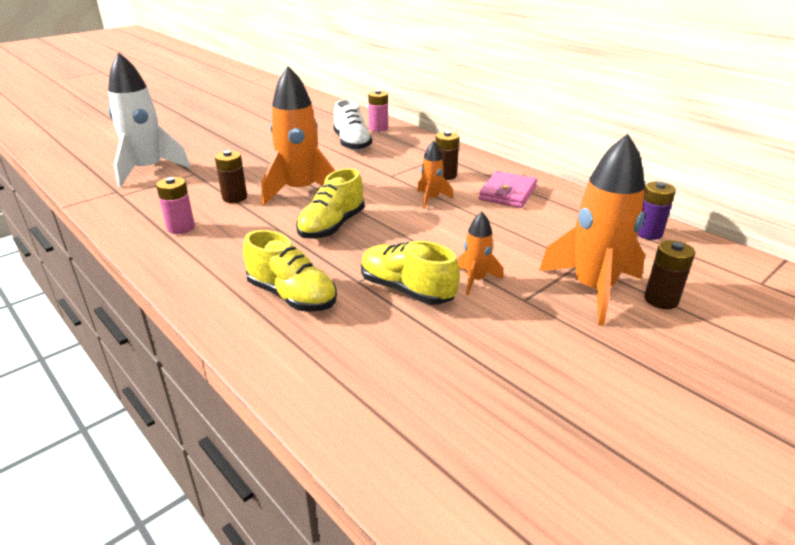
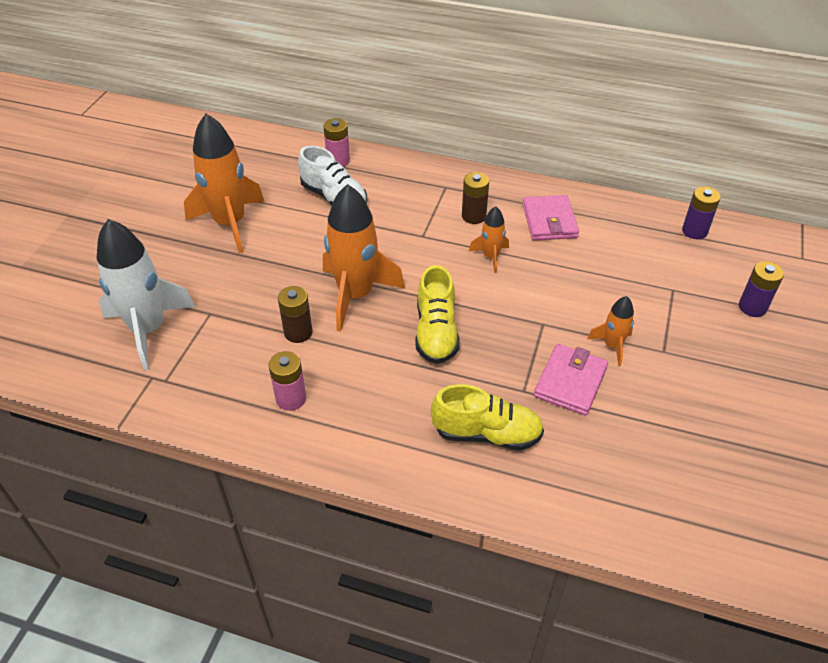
camera: 30 degrees left, 15 degrees up
(406, 290) = (570, 382): yellow shoe -> pink wallet
(593, 289) = (701, 317): orange rocket -> orange rocket (230, 223)
(661, 300) = (752, 307): brown battery -> purple battery

